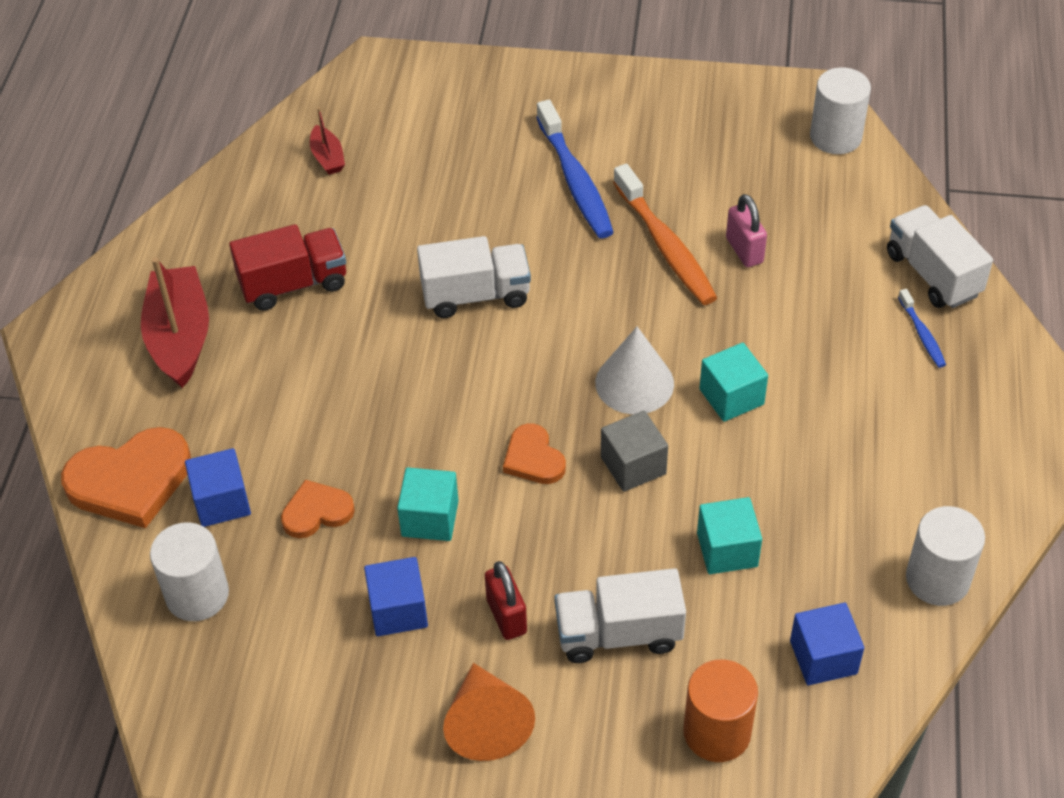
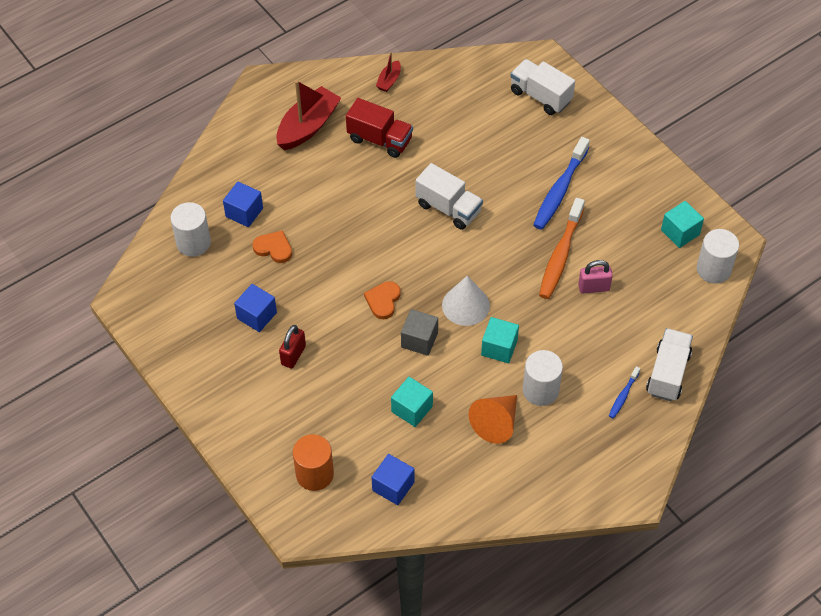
camera: 45 degrees right, 5 degrees up
(130, 481) = (221, 174): orange heart -> none
(327, 157) = (464, 90): red boat -> red boat (389, 81)
(430, 518) = (312, 289): turquoise cube -> turquoise cube (680, 232)
(486, 723) = (236, 389): orange cone -> orange cone (496, 423)
(618, 634) = (326, 402): white truck -> white truck (540, 96)
(744, 250) = (593, 287): pink padlock -> pink padlock turned 60 degrees clockwise
(937, 579) = (482, 501): white cylinder -> white cylinder (540, 390)

